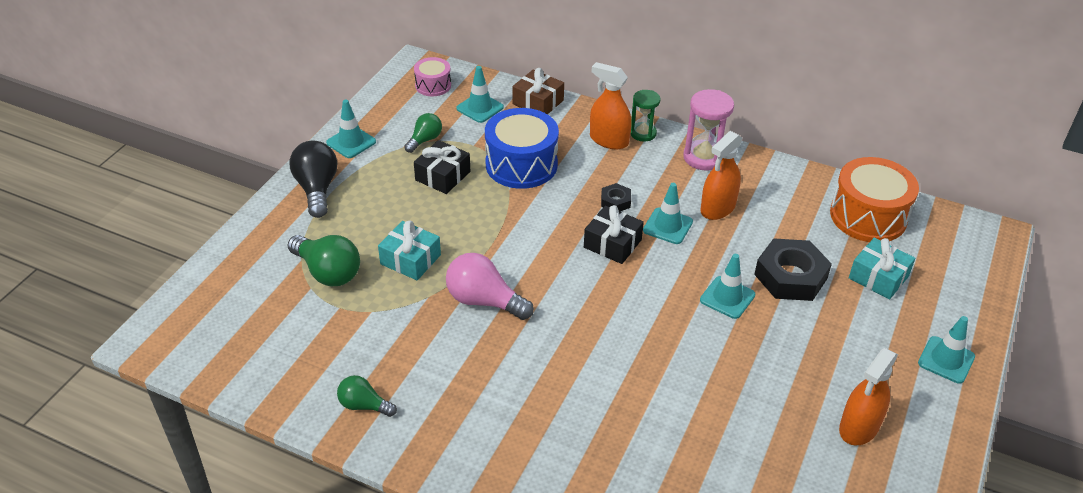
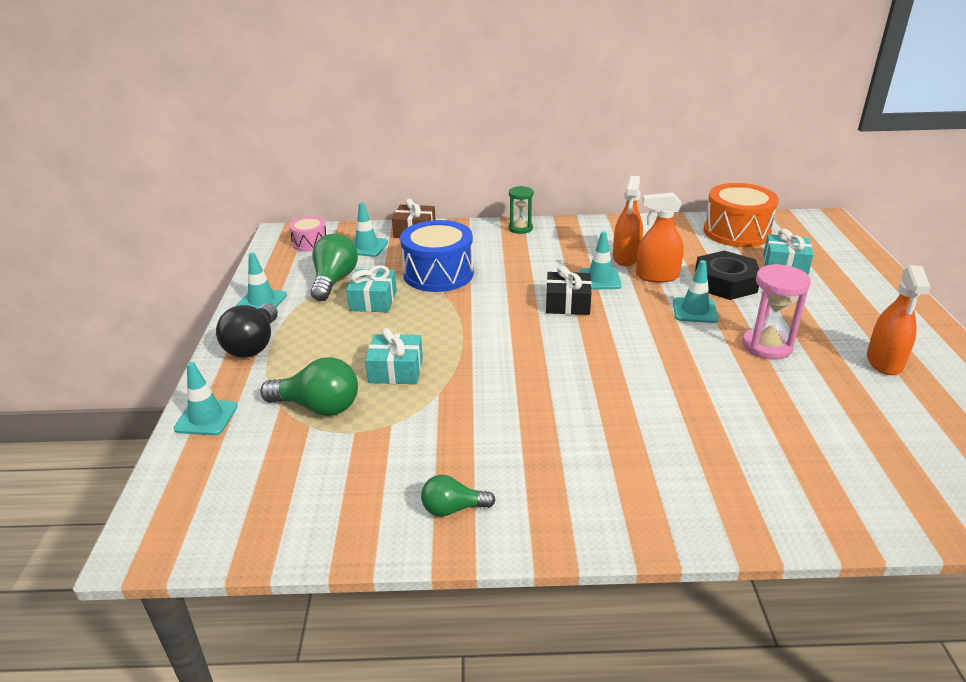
camera: 25 degrees left, 10 degrees down
(317, 189) = (253, 345): black light bulb -> black light bulb turned 135 degrees counterclockwise
(425, 140) = (334, 281): green light bulb -> green light bulb, size x1.67
(443, 176) = (373, 300): black gift -> turquoise gift
(484, 301) = (495, 379): pink light bulb -> none
(609, 140) = (497, 239): orange spray bottle -> orange spray bottle (657, 276)
(615, 201) = (542, 275): black nut -> none
(703, 157) = (582, 230): pink hourglass -> pink hourglass (767, 346)
(946, 360) = (887, 298): turquoise traffic cone -> turquoise traffic cone (206, 417)

